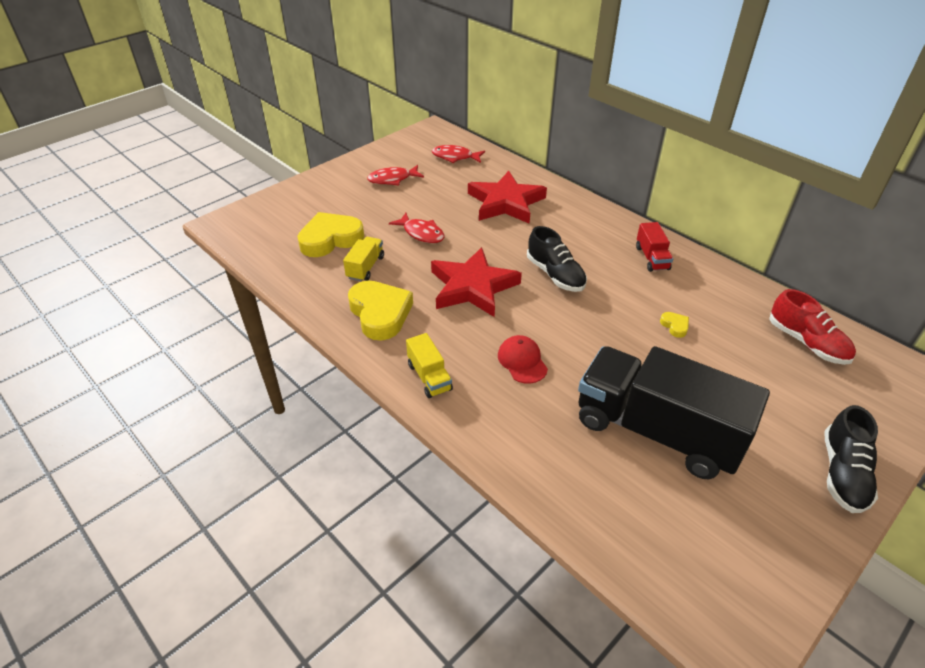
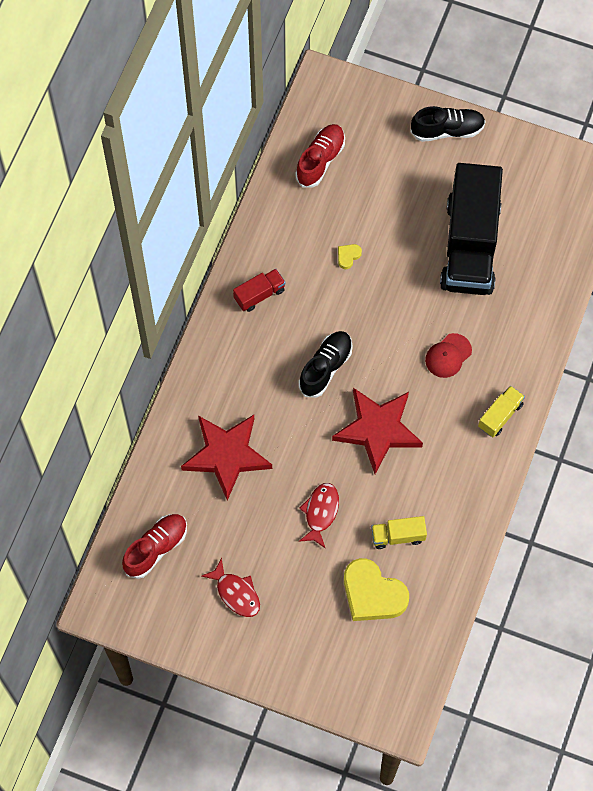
camera: 115 degrees left, 25 degrees up
(380, 313) = (451, 489): yellow heart -> none
(455, 157) = (156, 548): red fish -> red shoe

